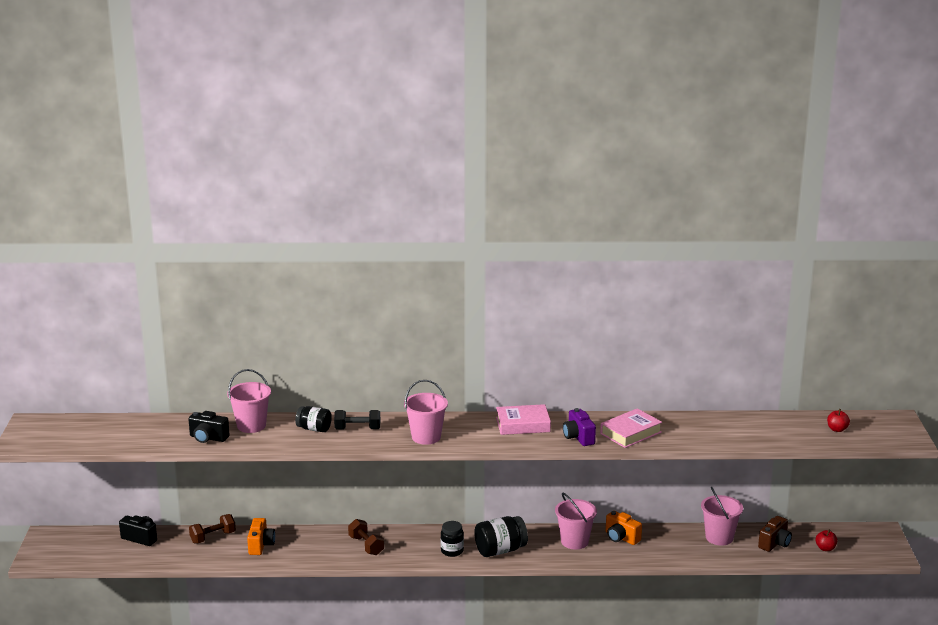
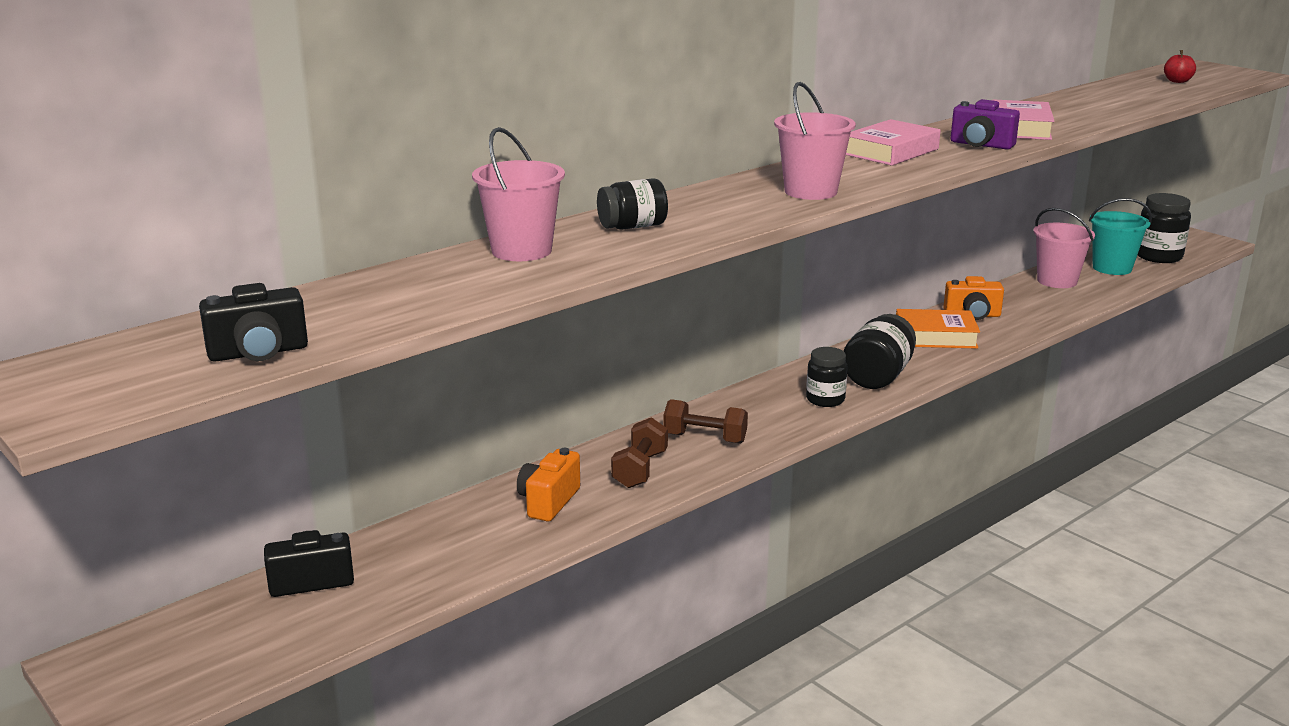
camera: 40 degrees left, 0 degrees up
(208, 438) = (481, 284): black camera -> black camera (258, 353)
(213, 537) = (447, 524): brown dumbbell -> brown dumbbell (640, 470)
(261, 545) = (548, 502): orange camera -> orange camera turned 120 degrees counterclockwise
(357, 429) = (697, 210): black dumbbell -> none
(574, 541) = (935, 336): pink bucket -> orange book
(775, 543) = (1112, 268): brown camera -> turquoise bucket
(825, 548) = (1158, 256): red apple -> black jar

